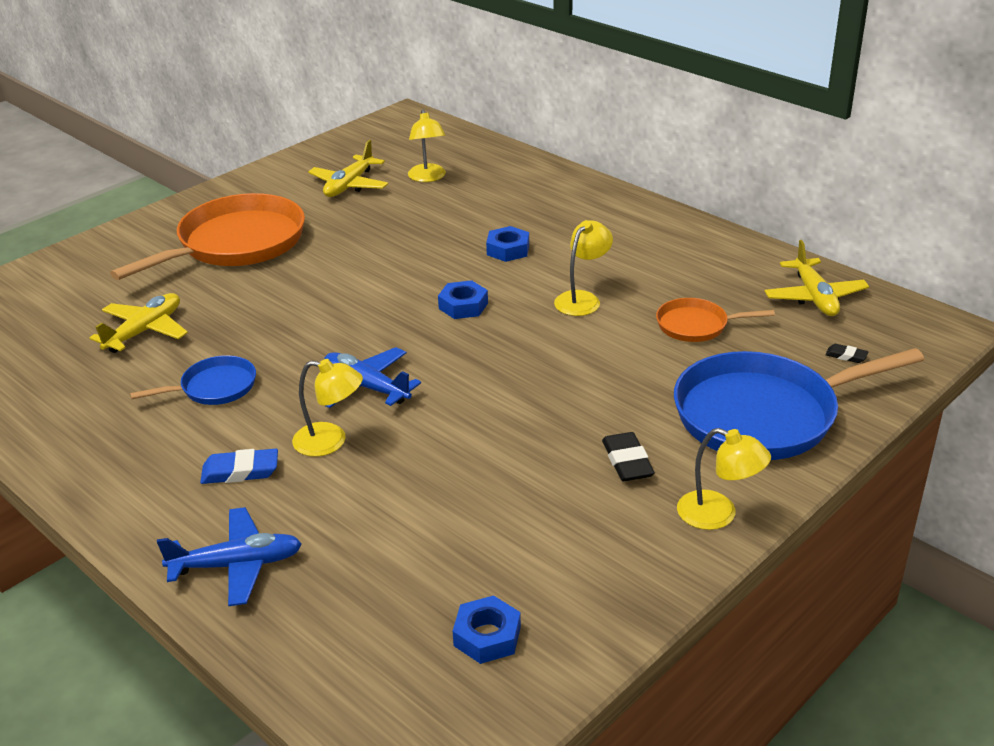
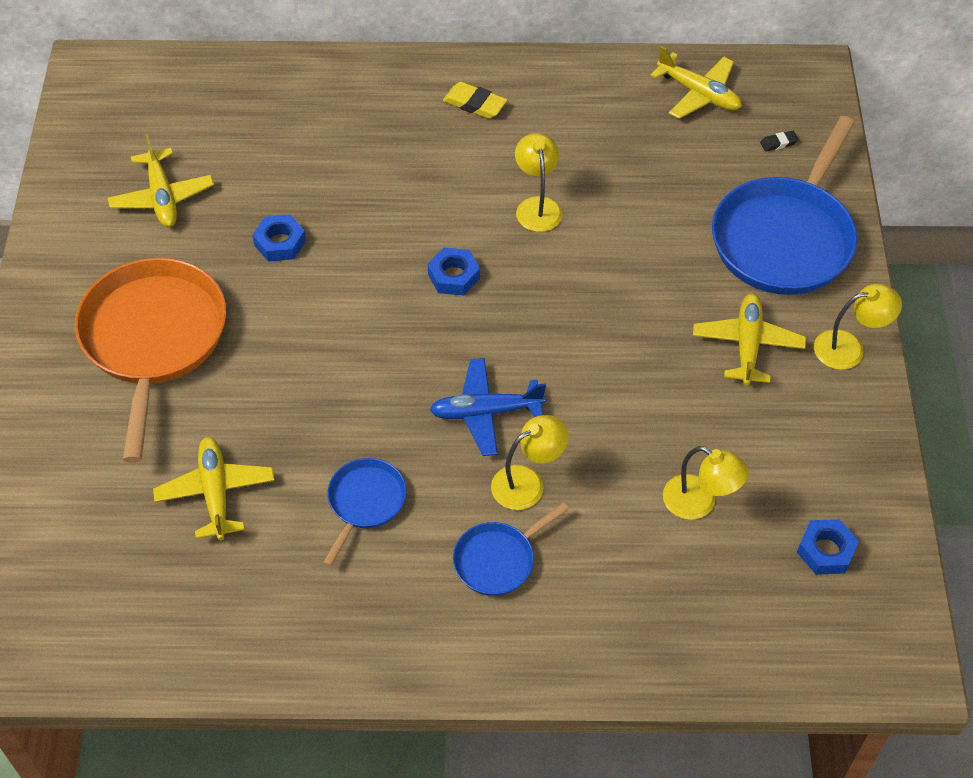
camera: 45 degrees left, 20 degrees up
(237, 565) = (605, 634): blue plane -> none
(240, 471) = (498, 560): blue eraser -> blue pan
(428, 177) = (227, 141): yellow lamp -> yellow lamp (699, 503)
(508, 250) = (412, 188): blue nut -> blue nut (280, 243)
(621, 228) = (475, 104): none -> yellow eraser
(627, 461) = (747, 345): black eraser -> yellow plane
(696, 325) = (650, 179): orange pan -> none

